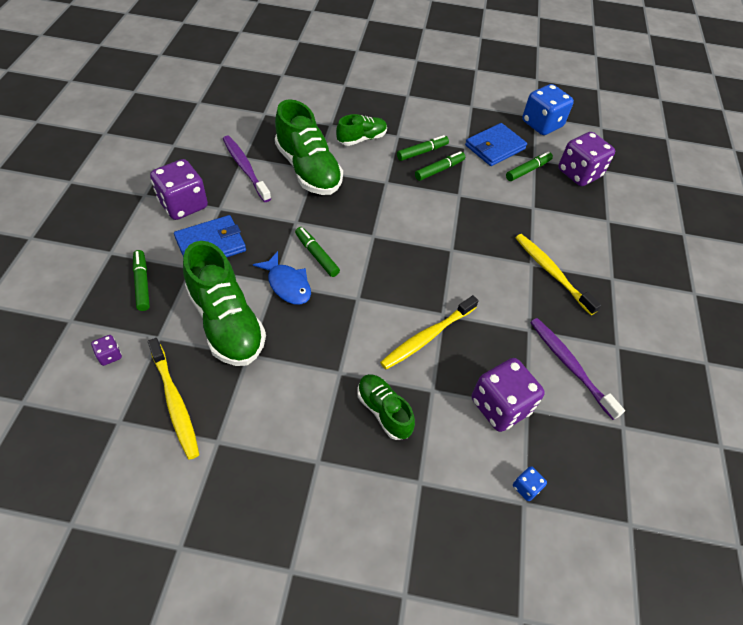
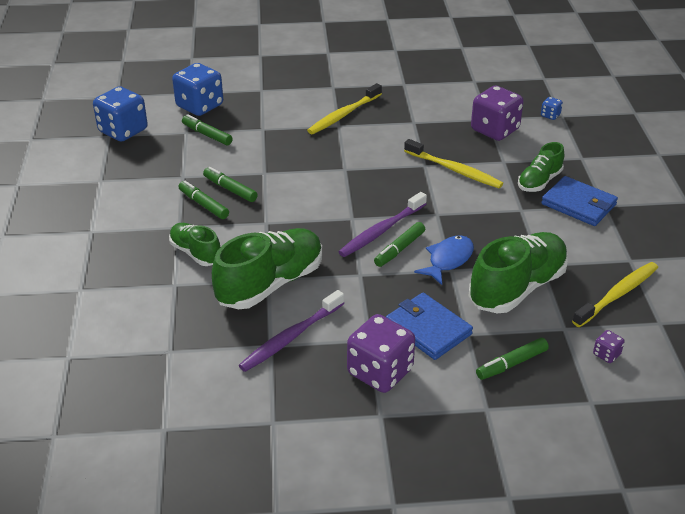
camera: 100 degrees left, 15 degrees down
(495, 147) = (176, 157): blue wallet -> blue wallet (579, 204)
(570, 366) = (437, 103): purple toothbrush -> purple toothbrush (382, 230)
(579, 173) = (200, 106): purple dice -> blue dice

